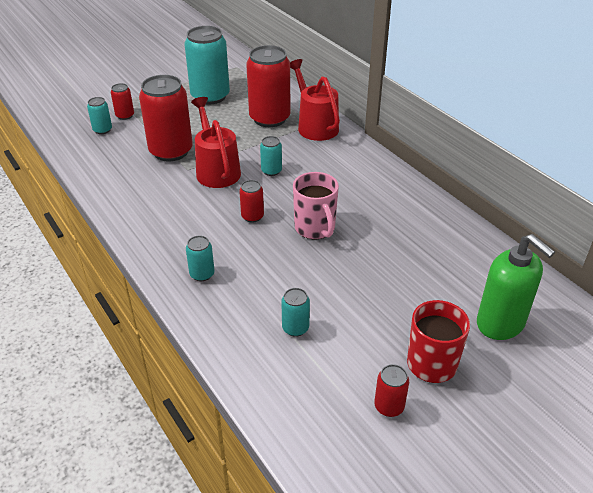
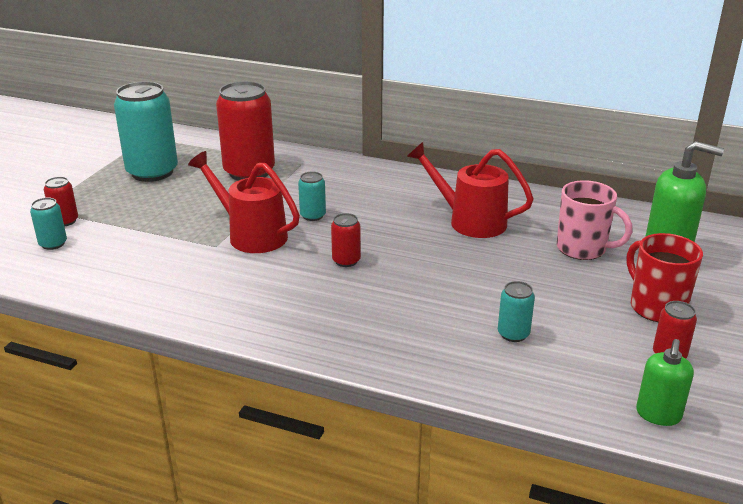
camera: 35 degrees left, 10 degrees down
(171, 151) = (173, 236): red can -> none
(202, 274) = (361, 330): turquoise can -> none
(315, 125) = (306, 164): red watering can -> red watering can (469, 221)
(315, 228) = (421, 247): pink mug -> pink mug (582, 249)
(319, 446) = (658, 414): none -> green soap dispenser

